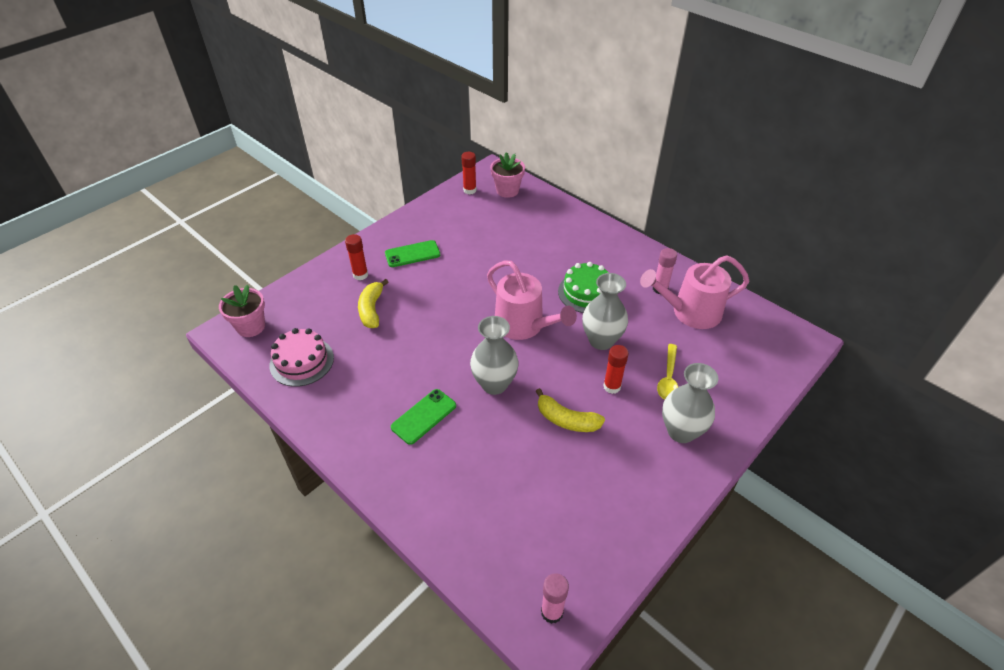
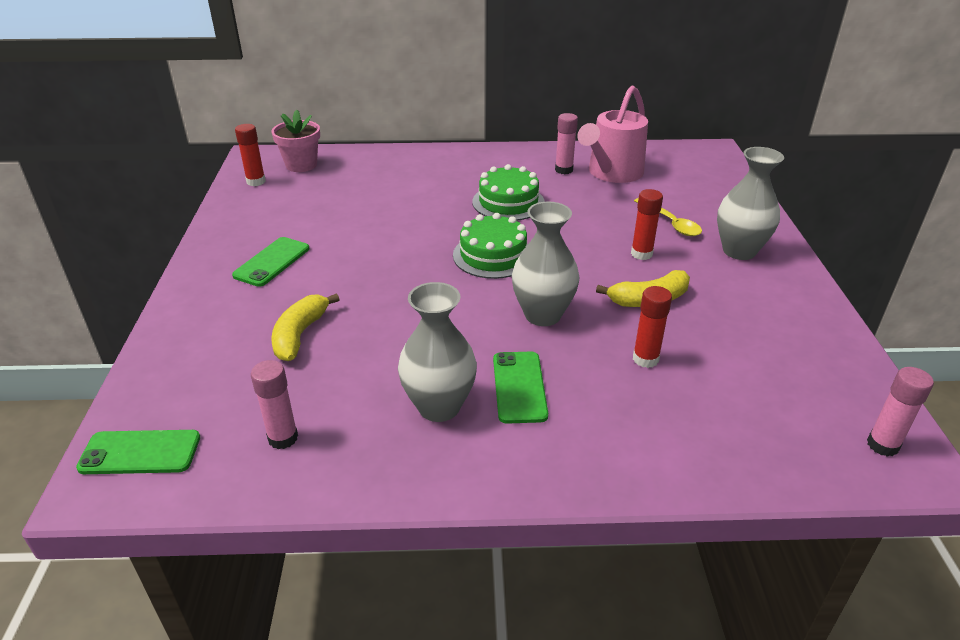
camera: 45 degrees left, 10 degrees down
(251, 327) = (140, 452): pink flower pot -> green phone
(302, 361) = (283, 438): pink cake -> pink glue stick
(360, 275) = (231, 313): red glue stick -> red glue stick (645, 359)
(372, 309) = (300, 335): yellow banana -> yellow banana turned 60 degrees clockwise
(523, 325) = (493, 255): pink watering can -> green cake
(601, 340) = (578, 228): grey vase -> grey vase (439, 407)

